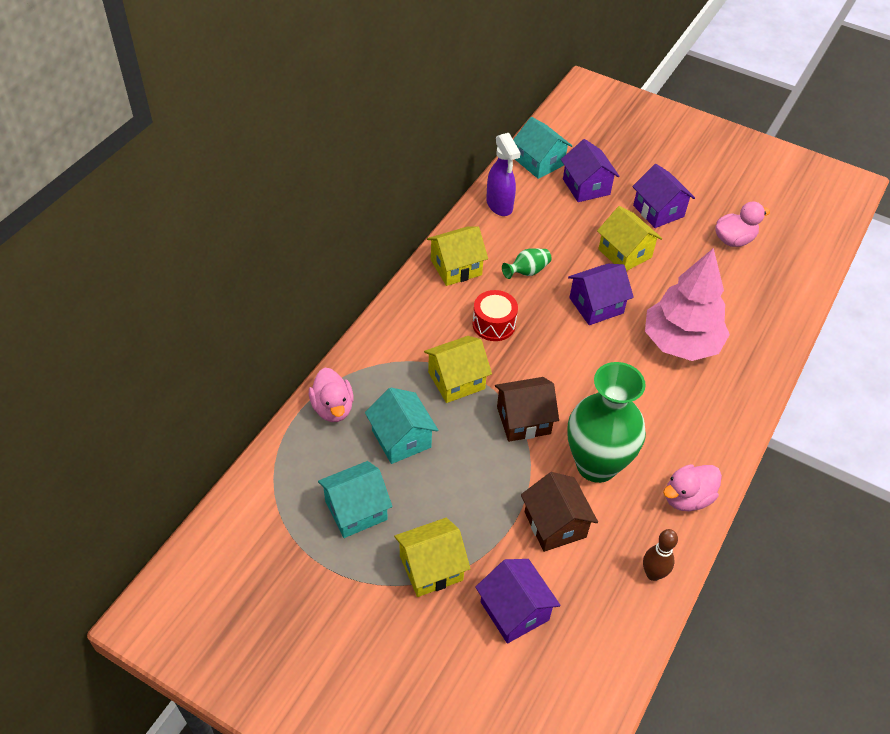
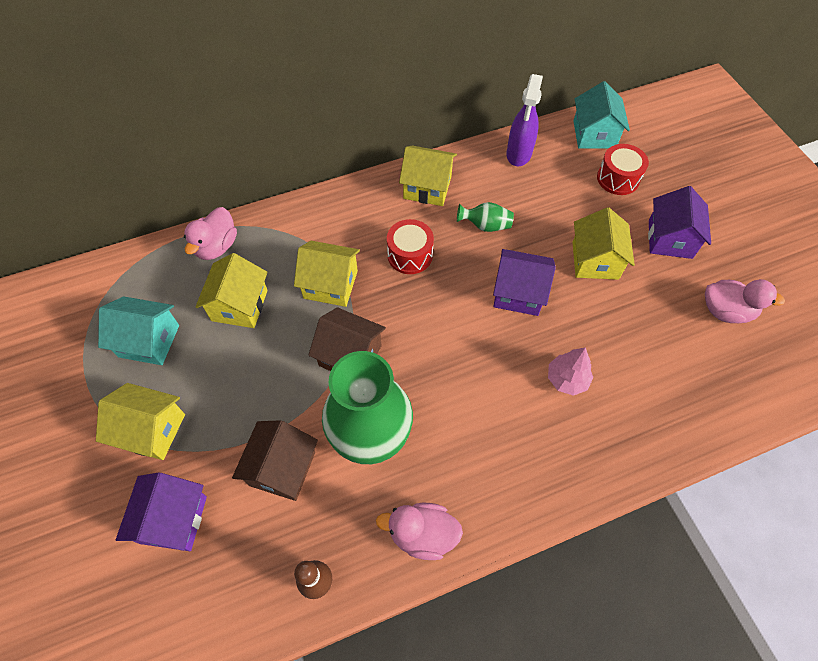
camera: 40 degrees right, 10 degrees up
(401, 439) = (239, 305): turquoise house -> yellow house
(586, 187) = (618, 178): purple house -> red drum
(681, 343) = (567, 379): pink tree -> pink tree, size x0.46

